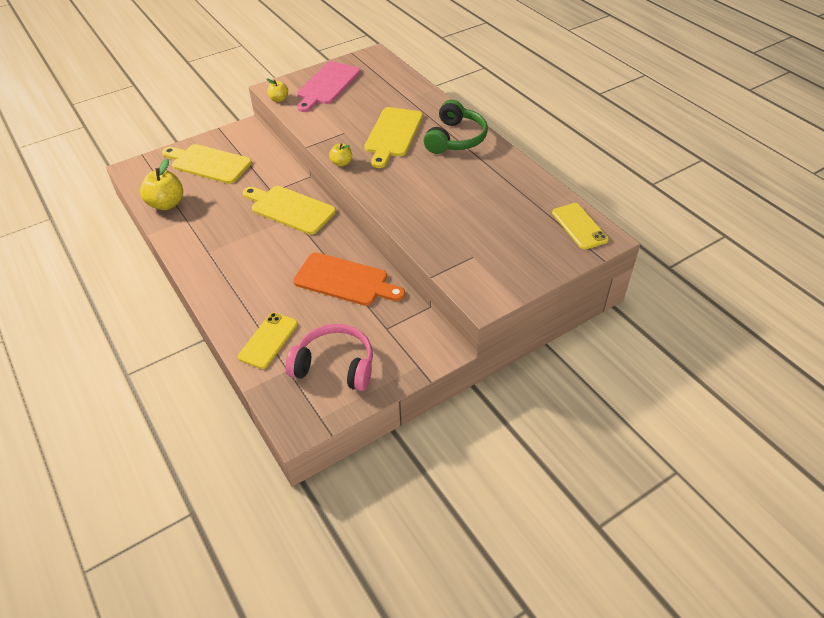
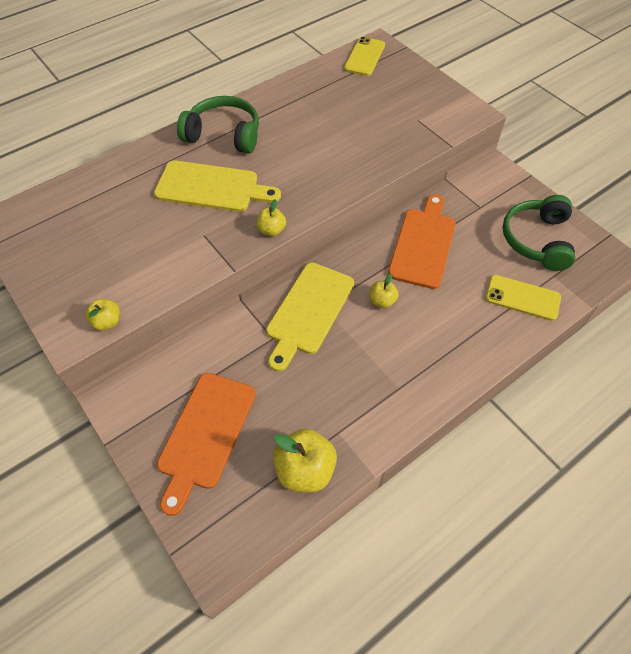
camera: 95 degrees left, 10 degrees up
(208, 163) = (205, 434): yellow cutting board -> orange cutting board
(289, 249) = (382, 301): none -> yellow apple
(327, 85) = (78, 266): pink cutting board -> none
(335, 366) = (536, 240): pink headphones -> green headphones
(579, 226) = (364, 57): yellow phone -> yellow phone turned 45 degrees counterclockwise

